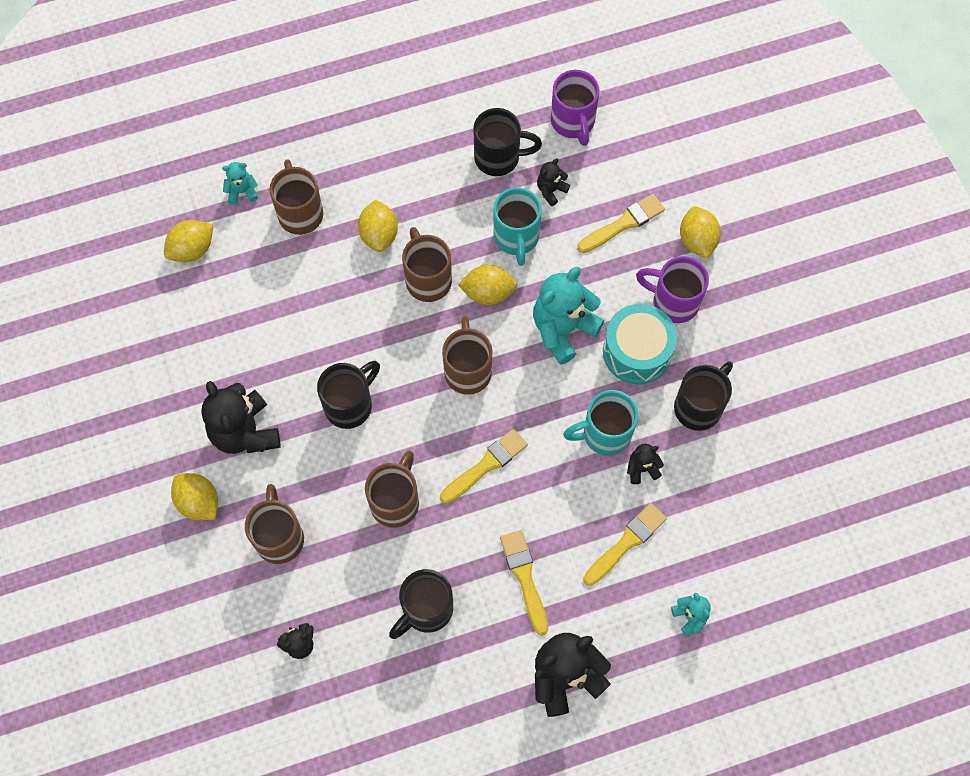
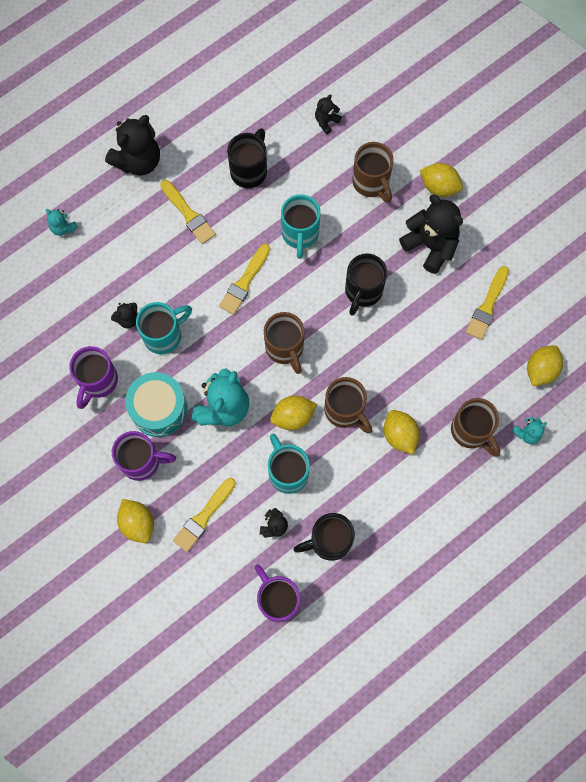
camera: 160 degrees right, 5 degrees up
(395, 501) = (300, 234): brown mug -> turquoise mug
(626, 542) = (123, 262): yellow brush -> yellow brush (487, 306)
(699, 406) = (97, 381): black mug -> purple mug

